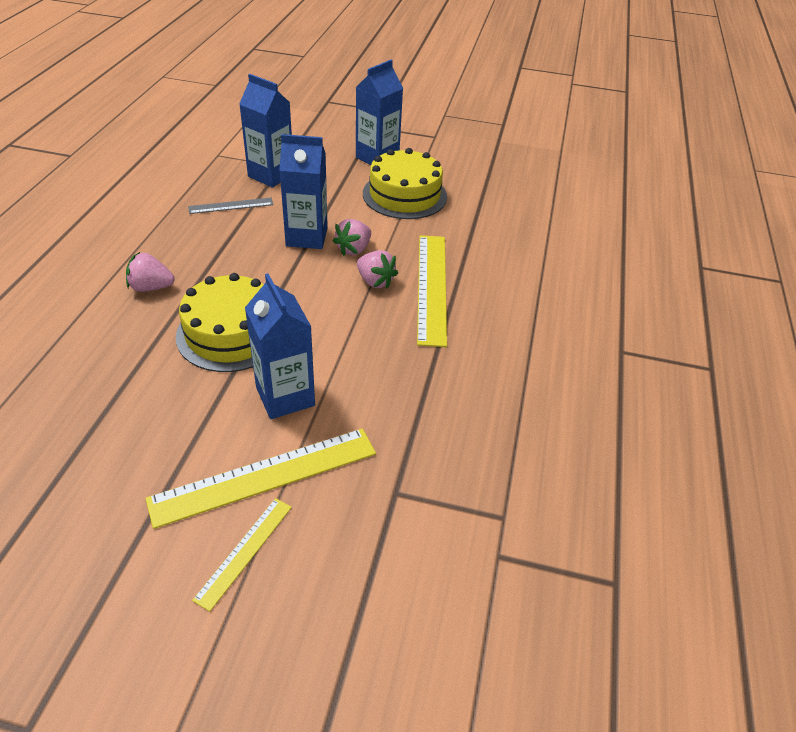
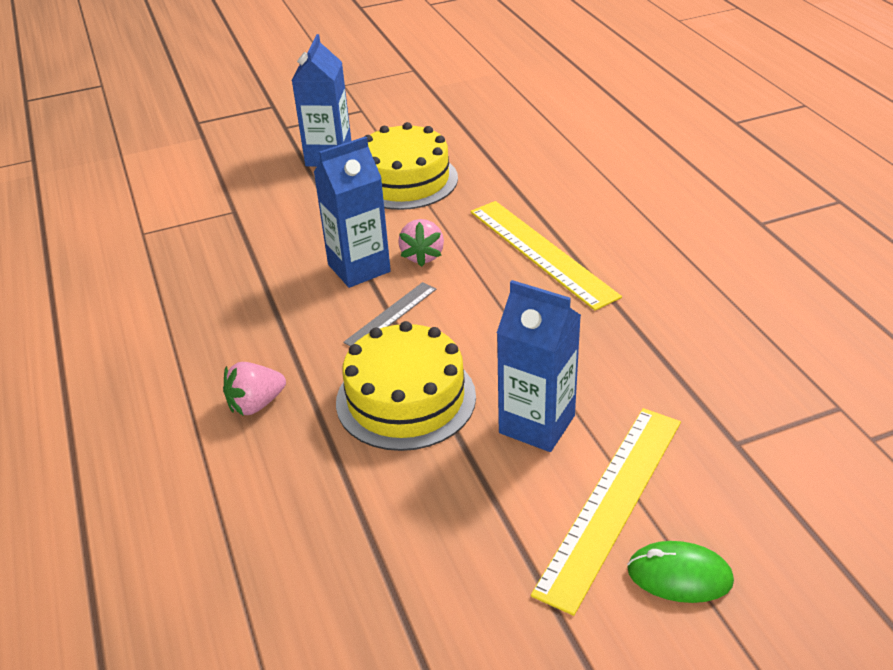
camera: 30 degrees left, 5 degrees down
(231, 206) = (232, 278): grey ruler -> grey ruler (391, 315)
(245, 551) = (679, 575): yellow ruler -> green mouse
(271, 175) = (236, 226): blue carton -> none
(375, 281) = (482, 275): pink strawberry -> none

